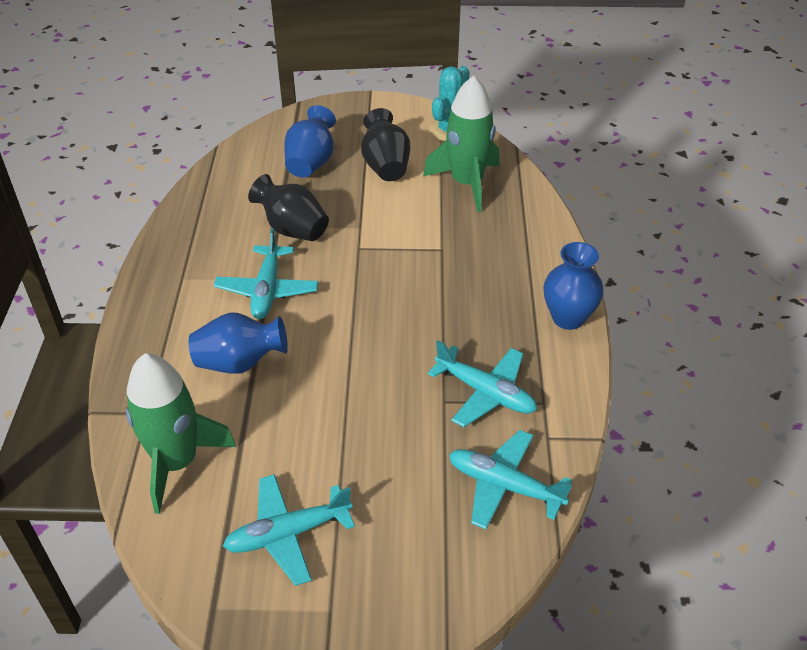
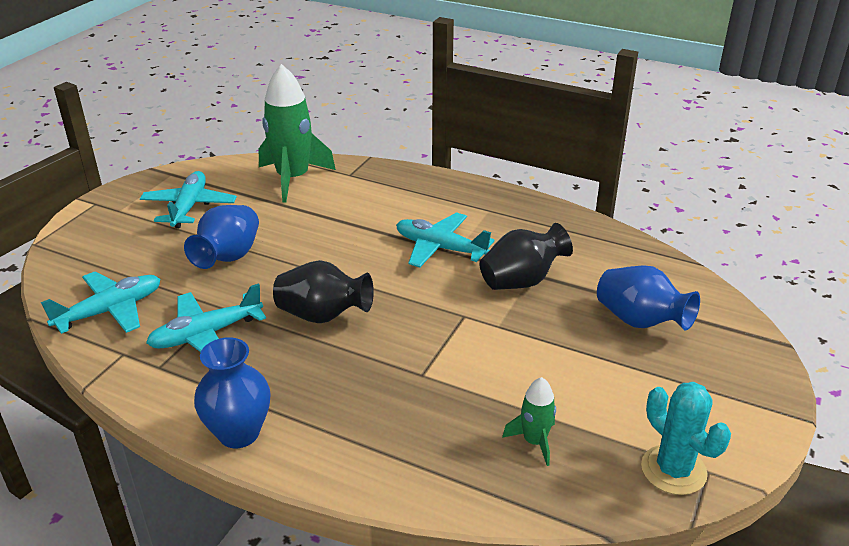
camera: 115 degrees right, 10 degrees down
(240, 363) = (363, 218): blue vase -> blue vase (228, 257)
(385, 166) = (607, 379): black vase -> black vase (323, 316)
(467, 183) = (534, 441): green rocket -> green rocket, size x0.49

